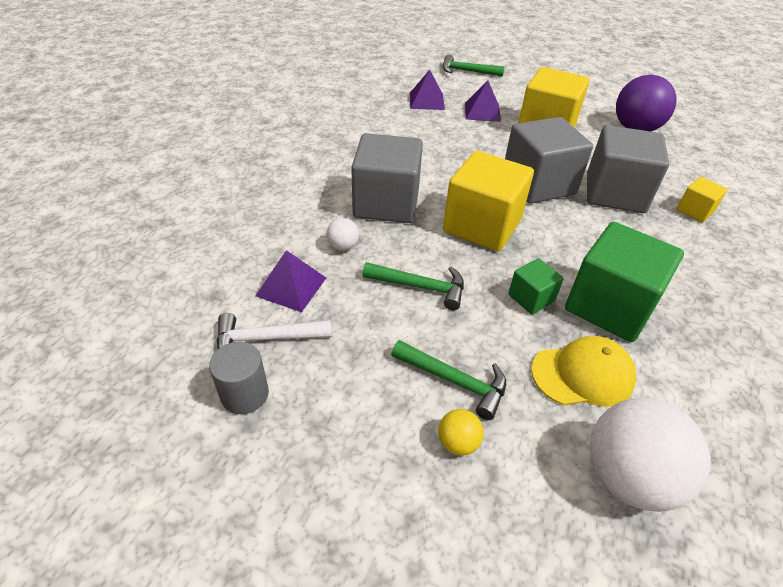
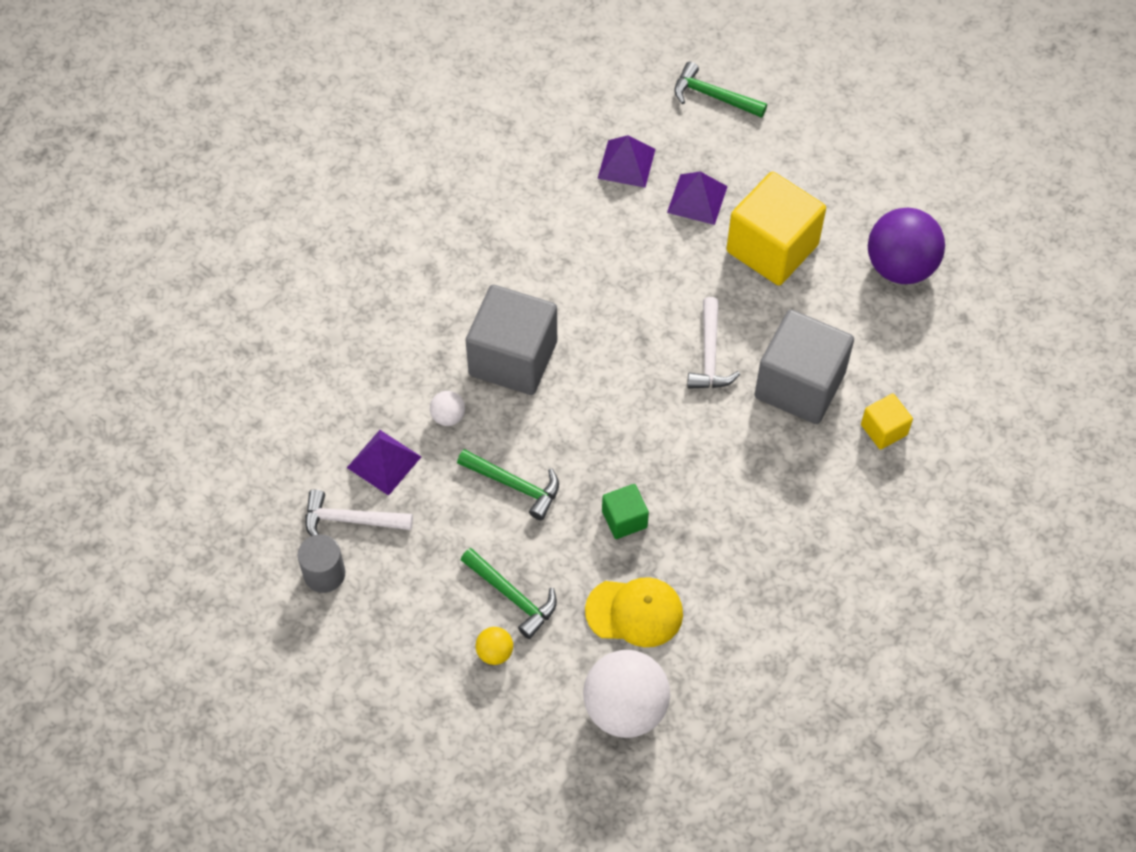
camera: 15 degrees right, 15 degrees up
(482, 226) = (612, 411): yellow cube -> none
(538, 184) = (710, 354): grey cube -> white hammer
(609, 306) = (702, 543): green cube -> none

